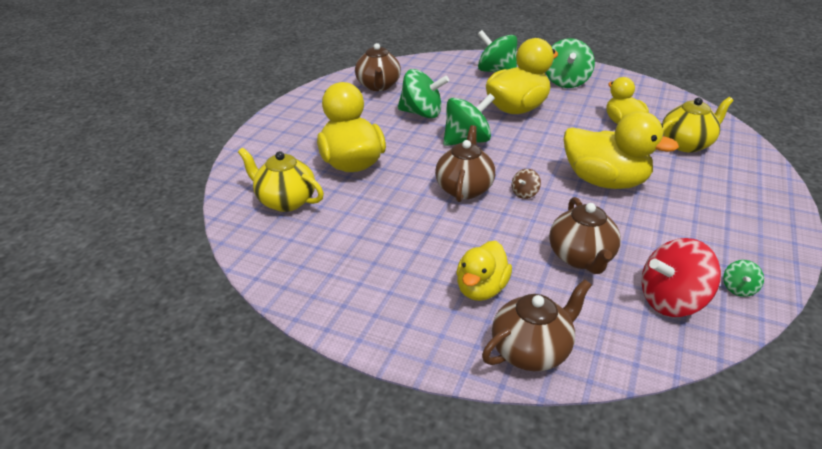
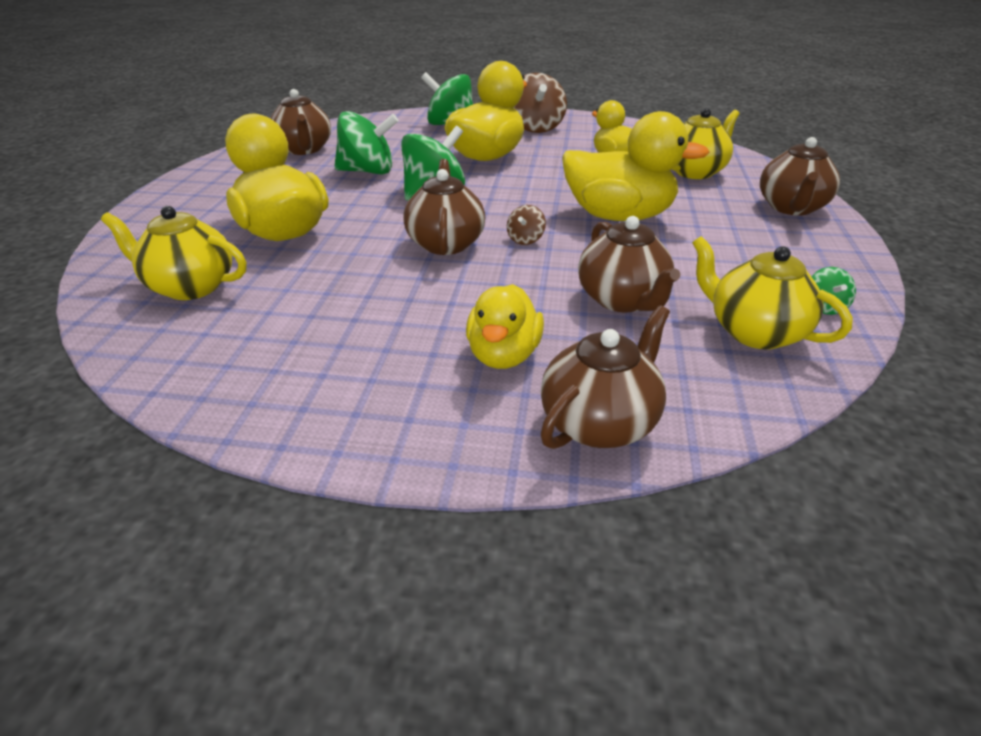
camera: 15 degrees left, 0 degrees up
(566, 82) = (536, 128): green spinning top -> brown spinning top
(672, 301) = (754, 332): red spinning top -> yellow teapot
(756, 192) = (791, 208): none -> brown teapot

